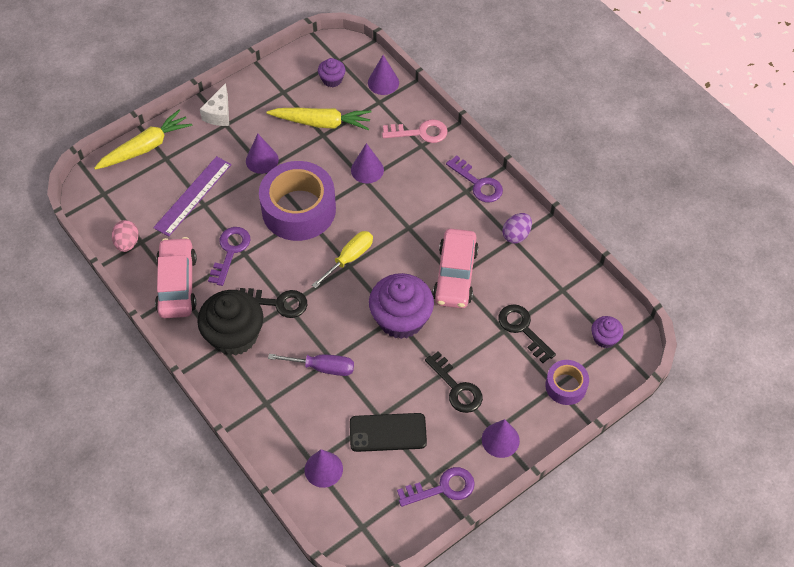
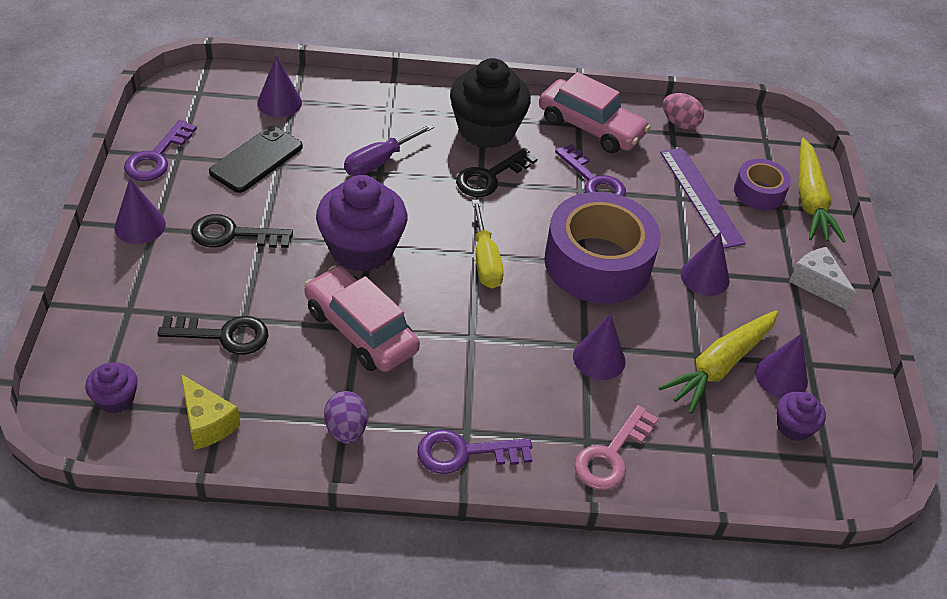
camera: 125 degrees right, 10 degrees down
(383, 82) = (743, 480): purple cone -> purple cone (781, 377)
(566, 386) = (116, 318): purple tape -> purple tape (759, 192)
(573, 290) = (207, 423): none -> yellow cheese

